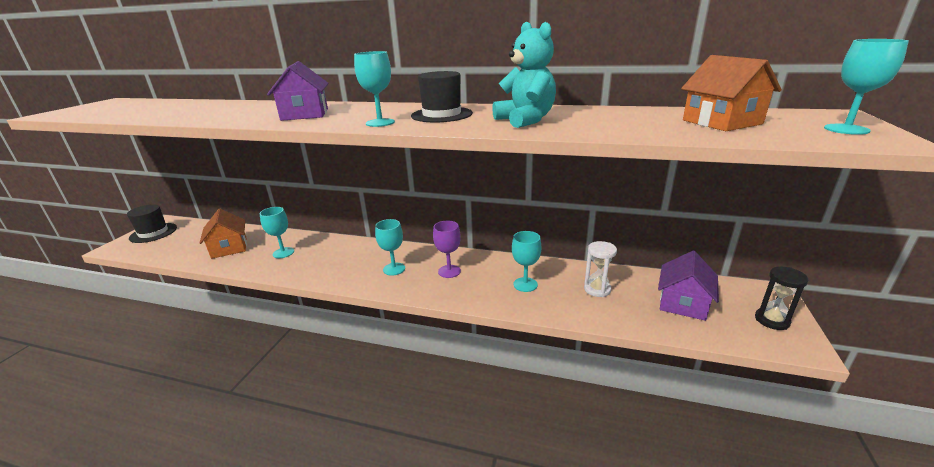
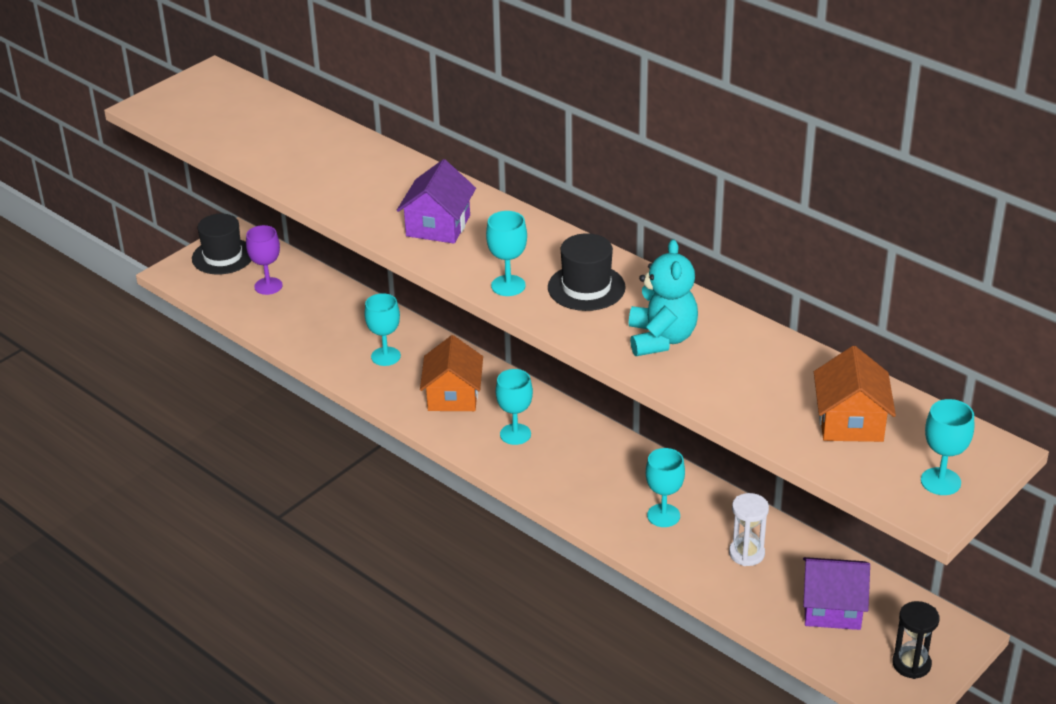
camera: 25 degrees right, 10 degrees up
(229, 248) = (318, 323): orange house -> orange house (453, 396)
(449, 271) = (582, 462): purple goblet -> purple goblet (268, 286)
(683, 303) = (832, 608): purple house -> purple house turned 45 degrees clockwise

